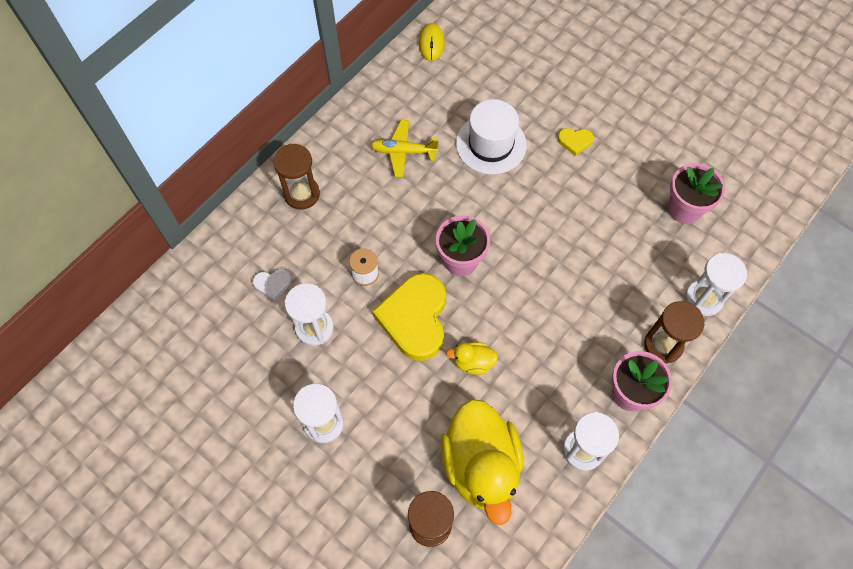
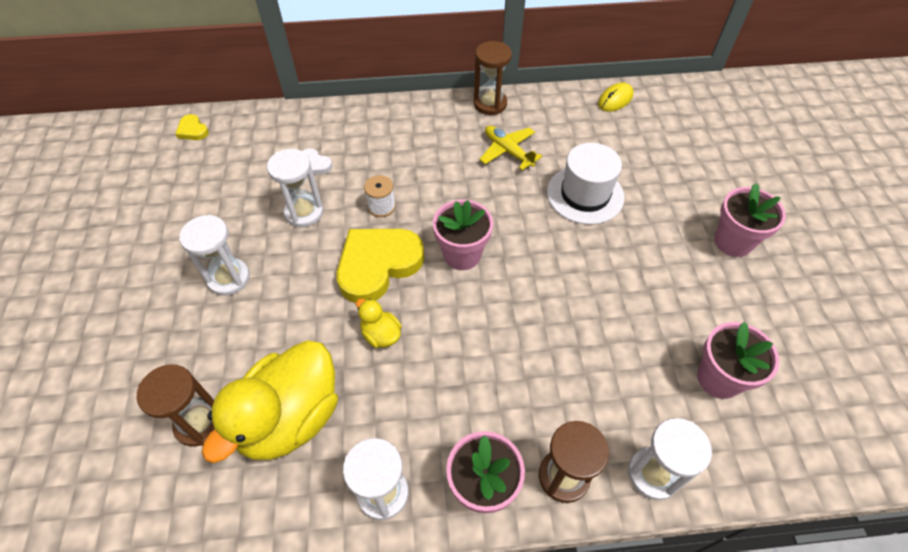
camera: 45 degrees right, 10 degrees down
(302, 194) = (403, 126): brown hourglass -> brown hourglass (490, 104)
(575, 141) = (664, 244): yellow heart -> yellow heart (192, 130)
(611, 104) = (733, 242): none -> pink flower pot

